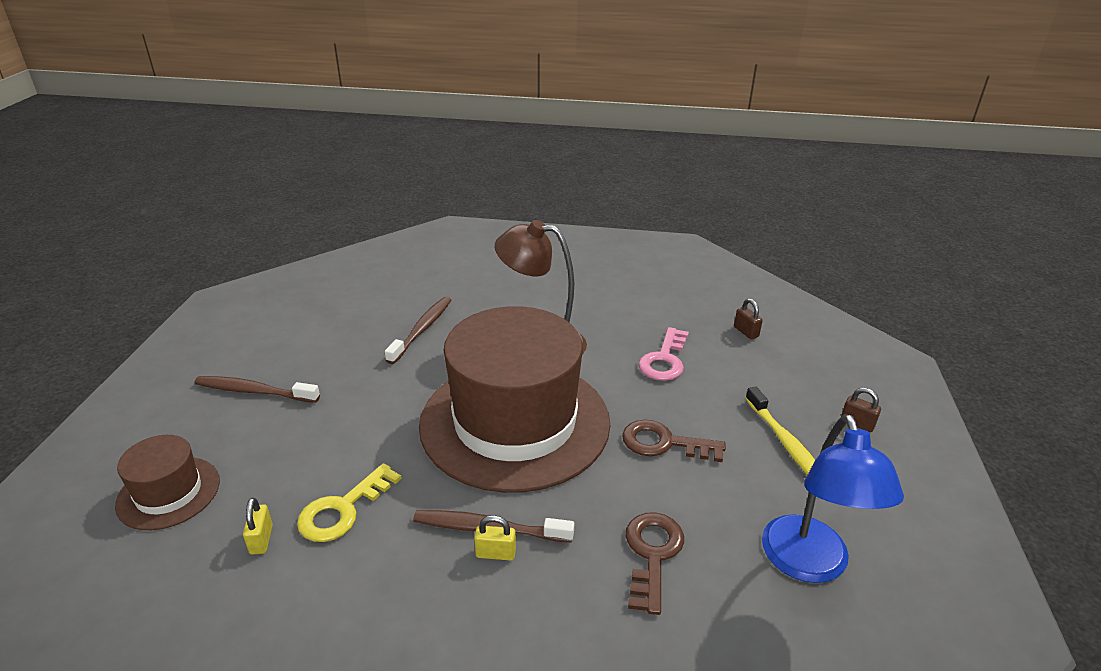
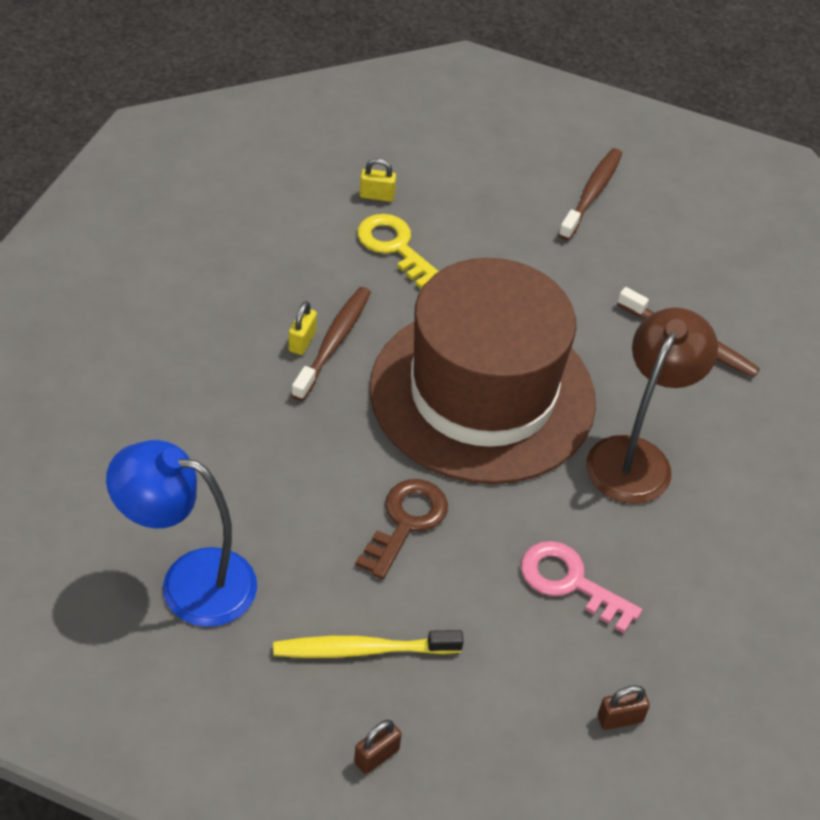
camera: 100 degrees right, 15 degrees up
(168, 492) = (454, 141): brown hat -> none
(652, 554) = (255, 456): brown key -> none

